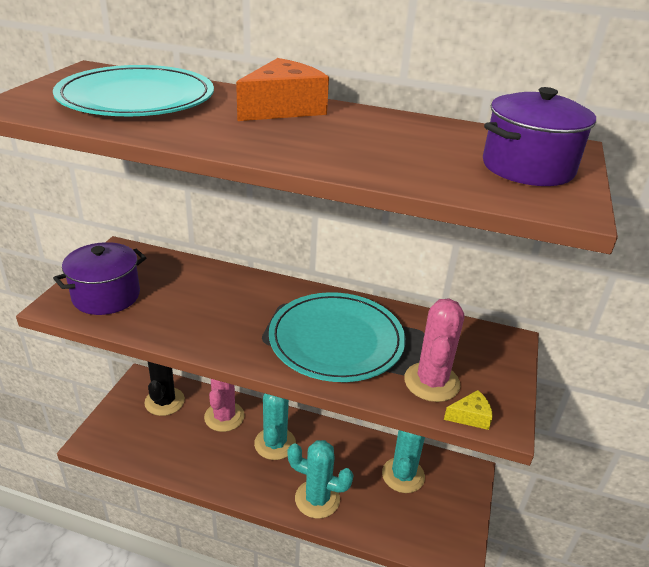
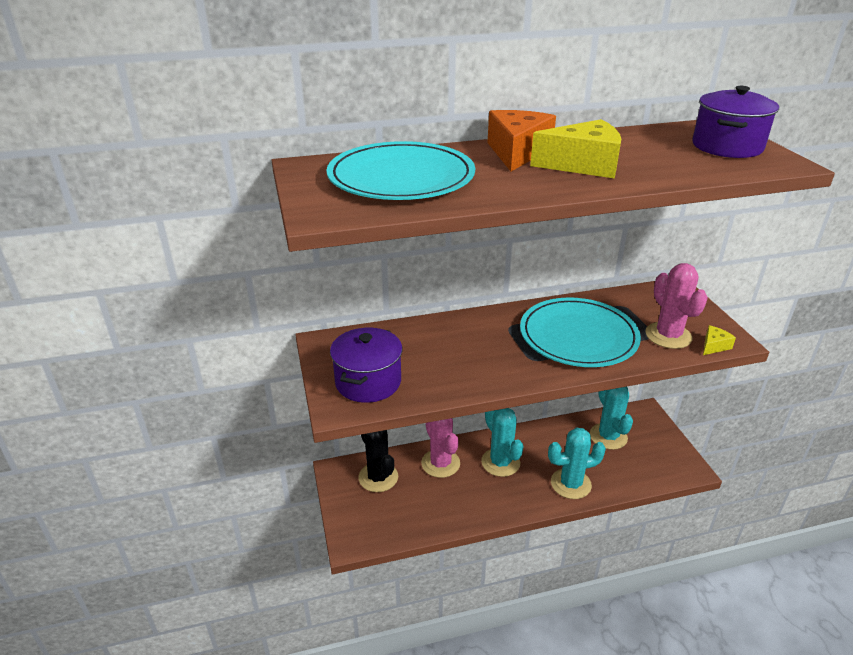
camera: 30 degrees left, 0 degrees up
(319, 136) = (583, 165): none -> yellow cheese

